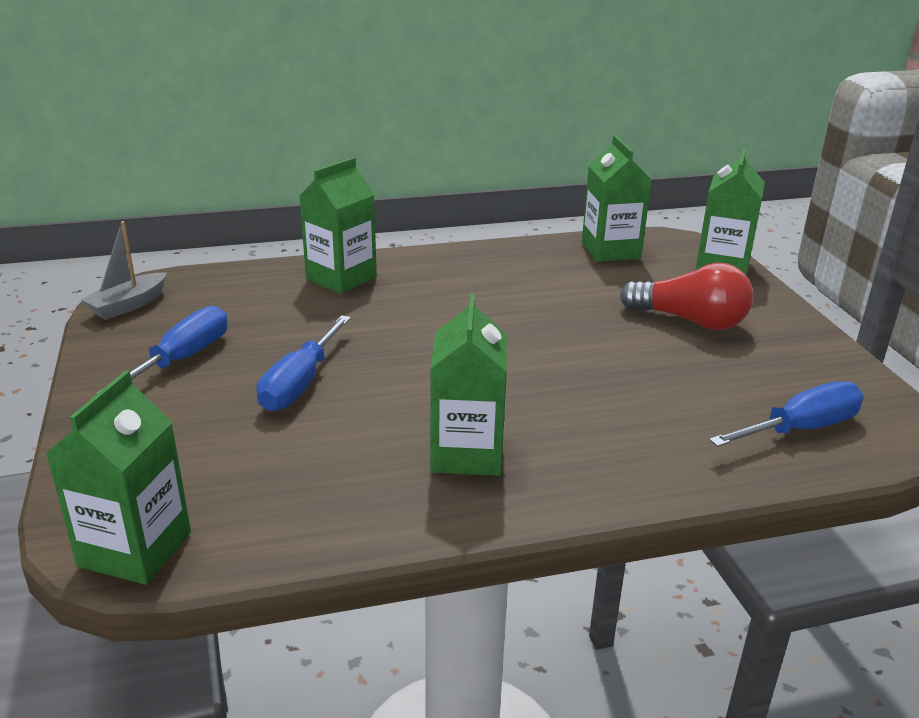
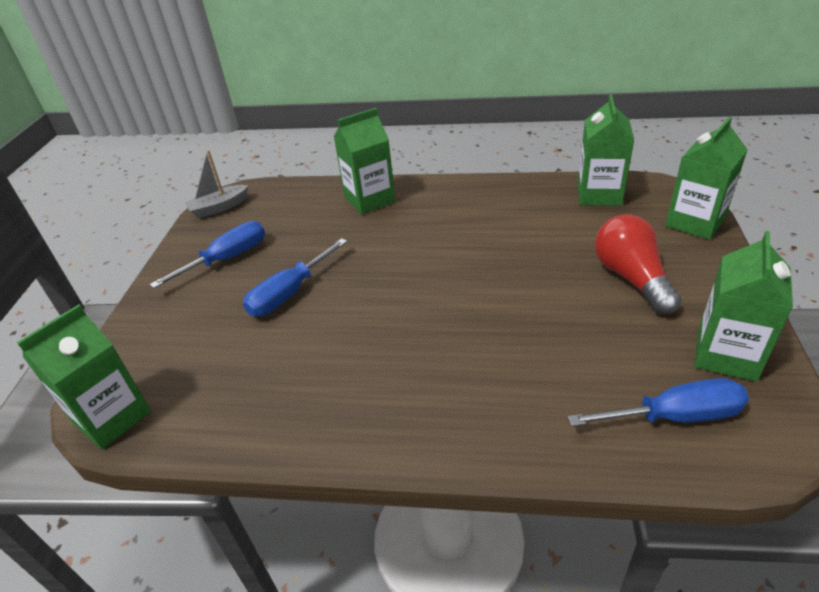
camera: 25 degrees right, 10 degrees up
(467, 453) = (371, 382): green carton -> green carton (726, 355)
(690, 321) = (631, 278): red light bulb -> red light bulb turned 150 degrees counterclockwise

